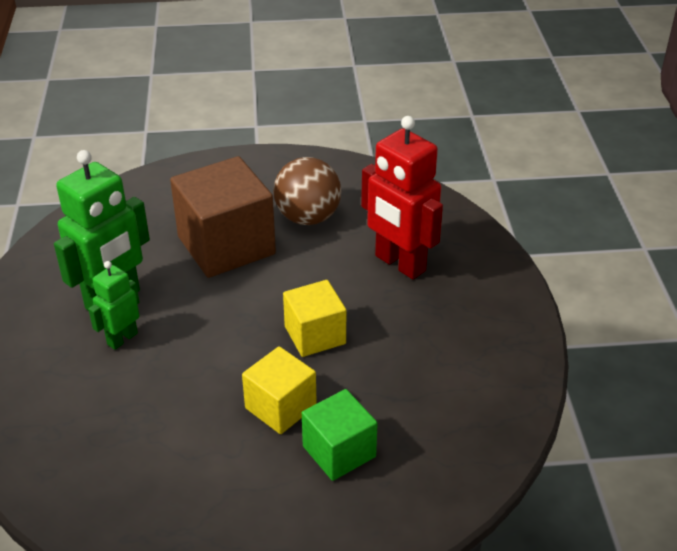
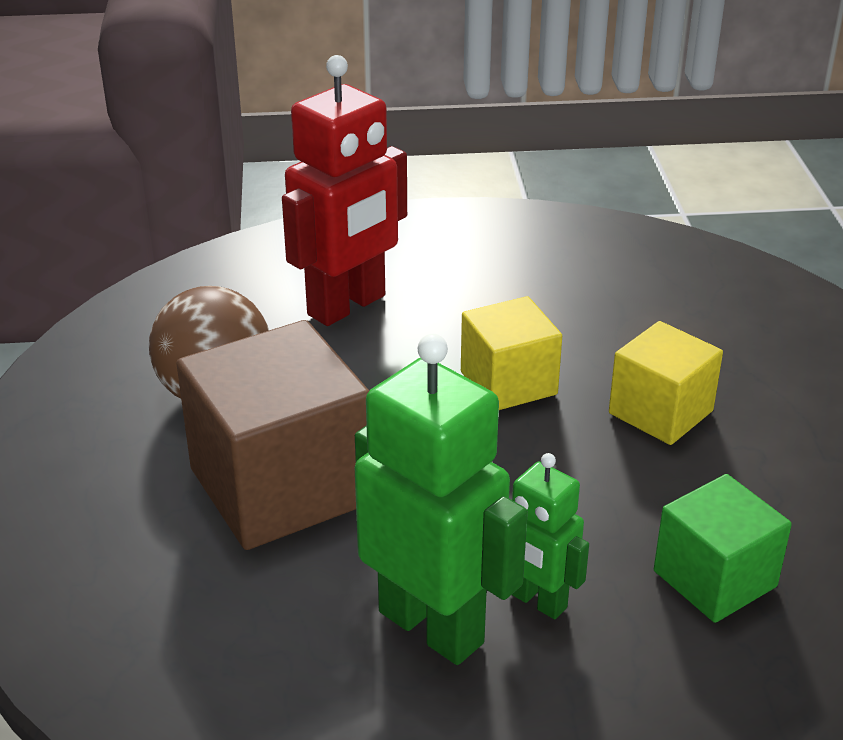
camera: 90 degrees left, 5 degrees down
(339, 451) = (727, 361): green cube -> green cube (714, 579)

